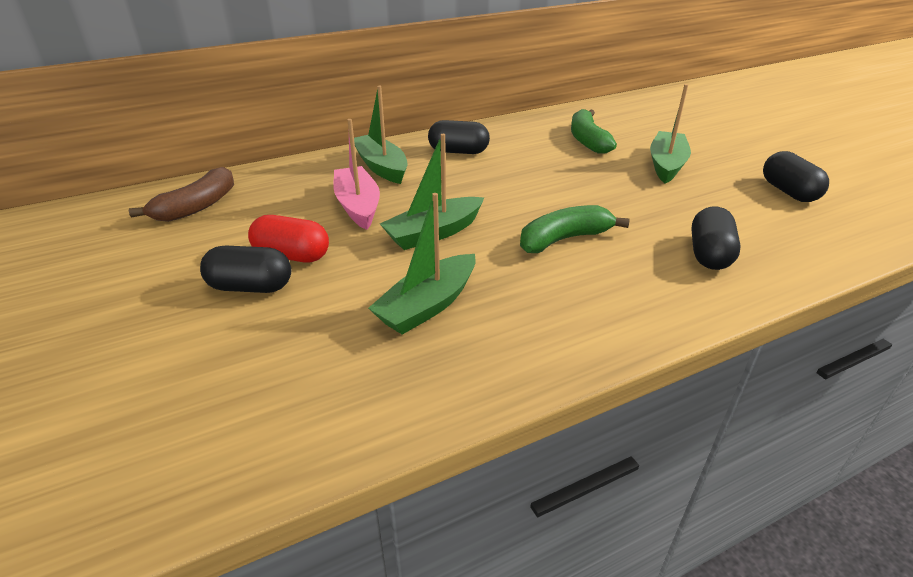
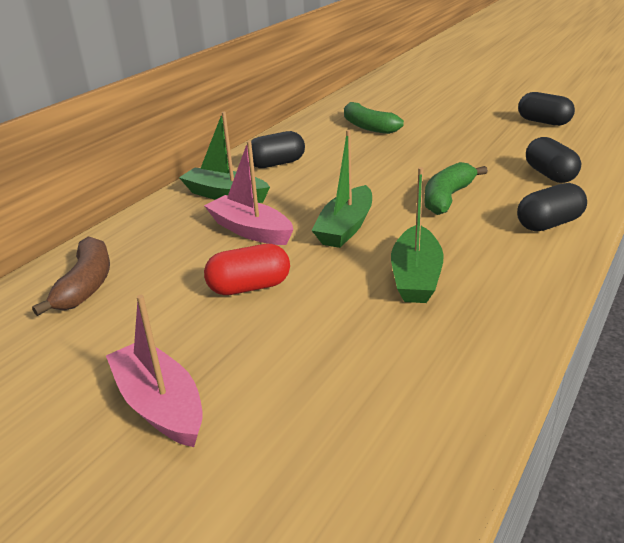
camera: 30 degrees left, 5 degrees down
(116, 323) = (160, 405): none -> pink boat
(251, 287) = (249, 324): black capsule -> black capsule (549, 224)
(666, 165) = (446, 127): green boat -> none

